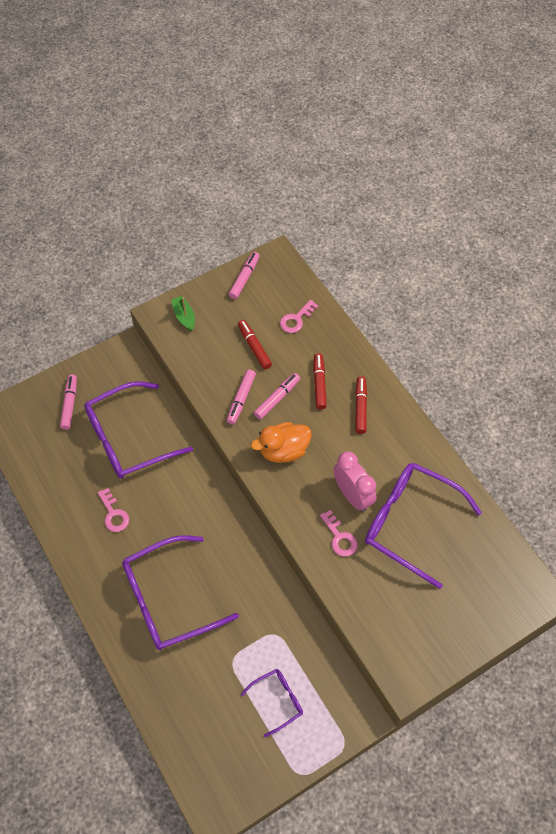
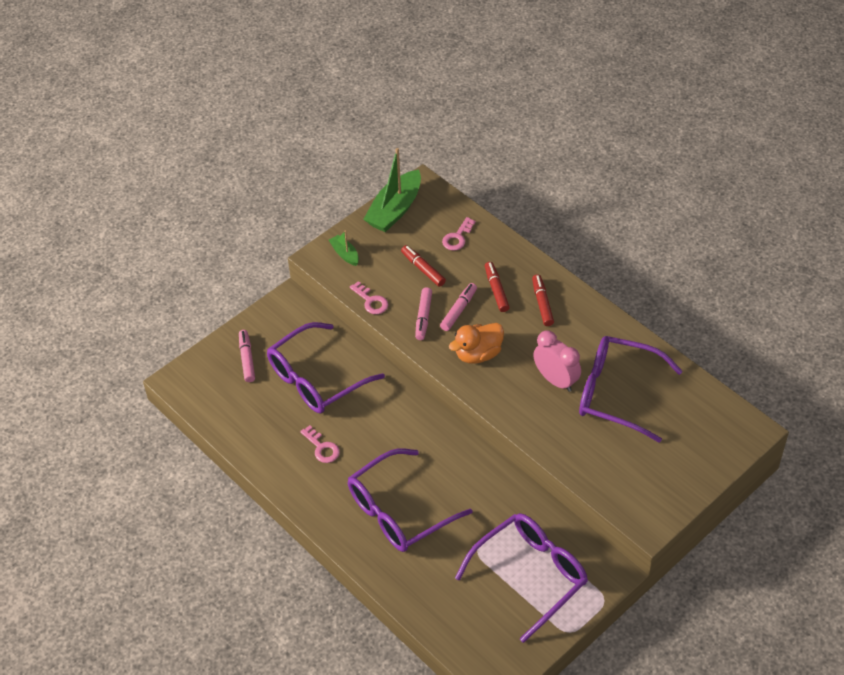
camera: 10 degrees left, 10 degrees down
(244, 278) = (395, 210): pink marker -> green boat
(277, 700) = (530, 575): purple glasses -> purple glasses, size x2.04
(340, 537) = (553, 418): pink key -> pink key (371, 301)

